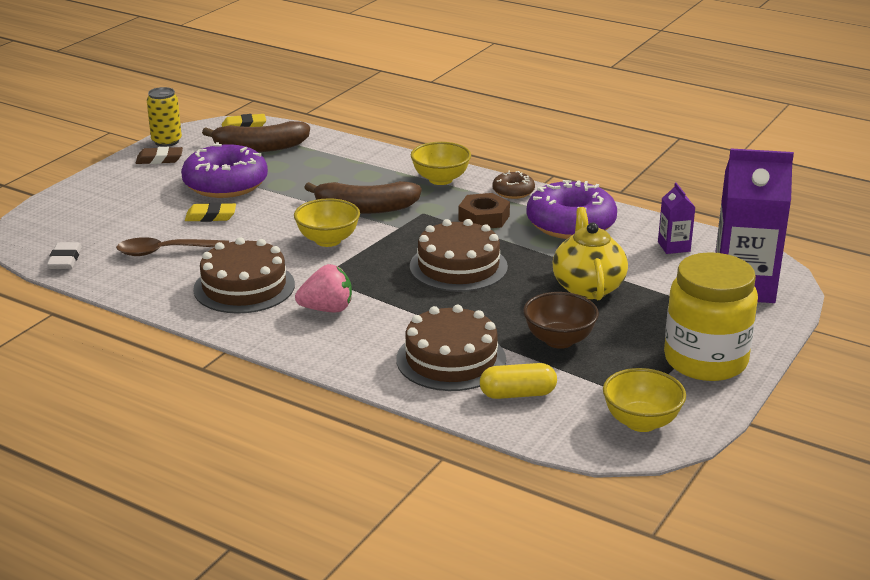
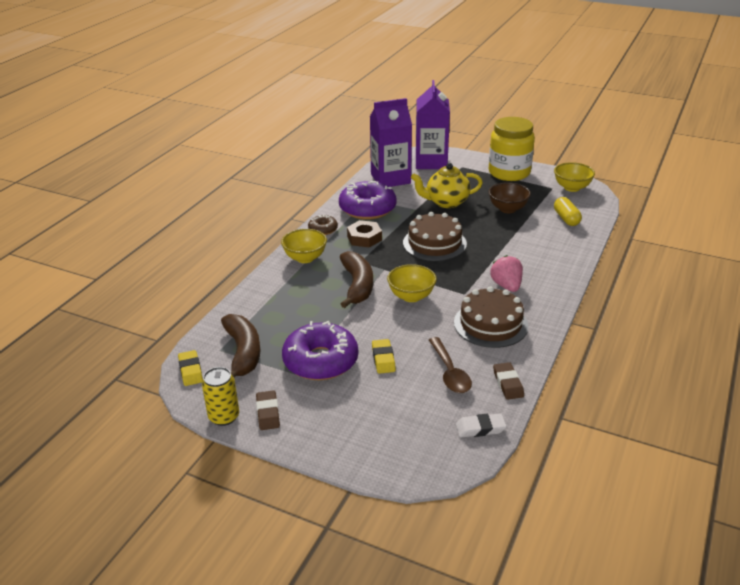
camera: 95 degrees left, 5 degrees up
(125, 284) = (508, 383): none -> brown eraser
(451, 359) = (543, 239): brown cake -> none
(674, 247) = (390, 179): purple carton -> purple carton, size x2.16

